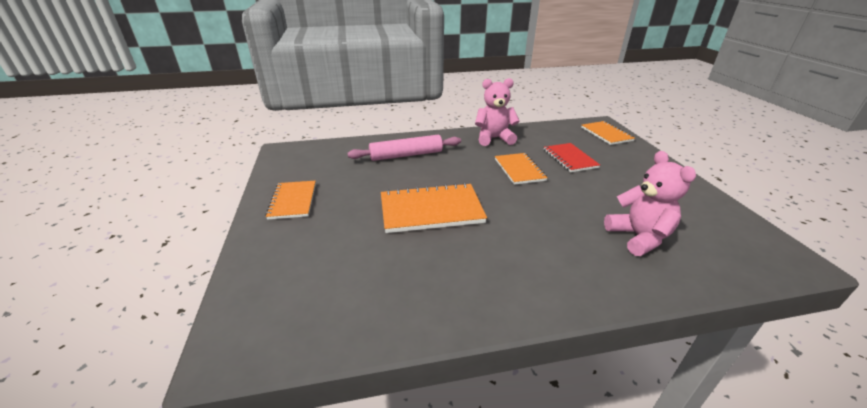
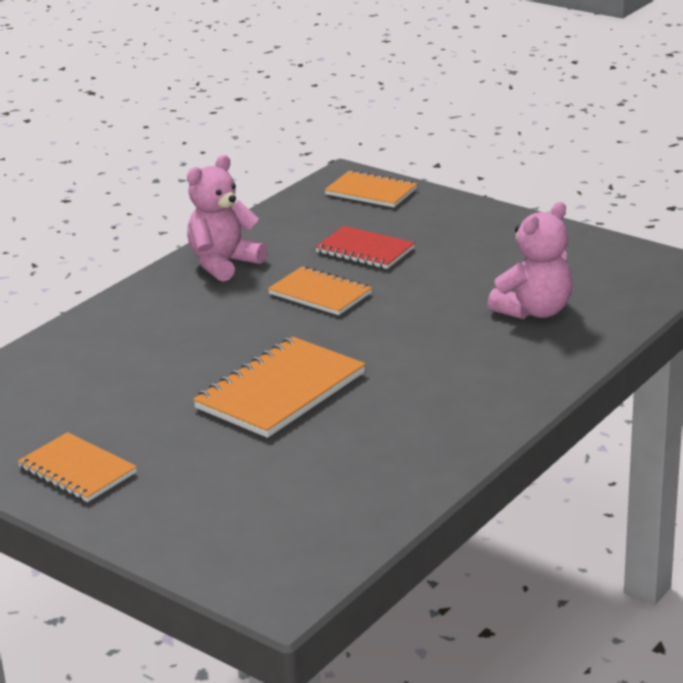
camera: 40 degrees left, 5 degrees down
(406, 155) = (131, 344): pink rolling pin -> none
(638, 237) = (534, 311): pink teddy bear -> pink teddy bear turned 105 degrees clockwise

